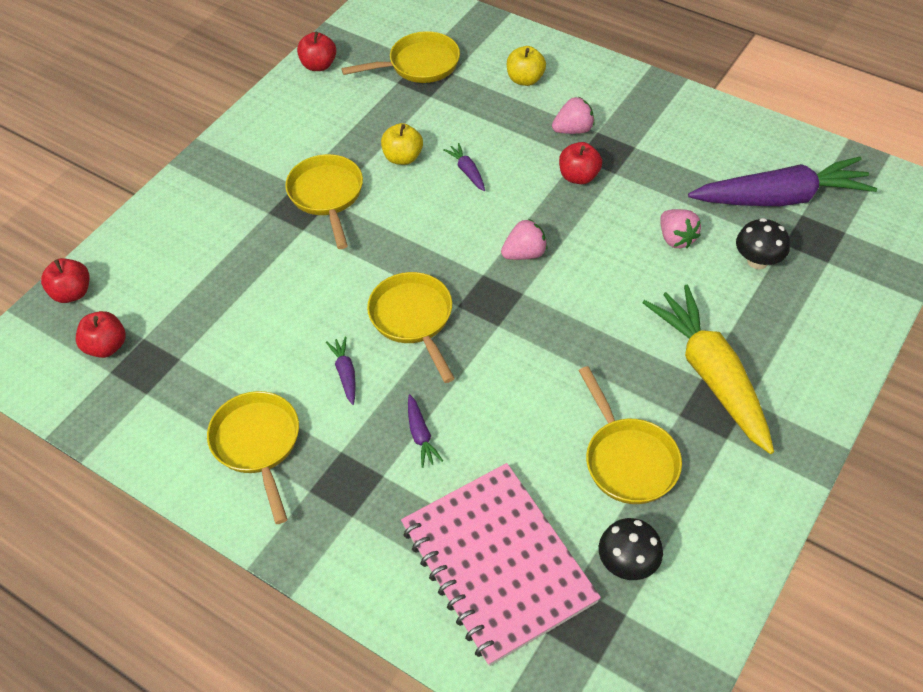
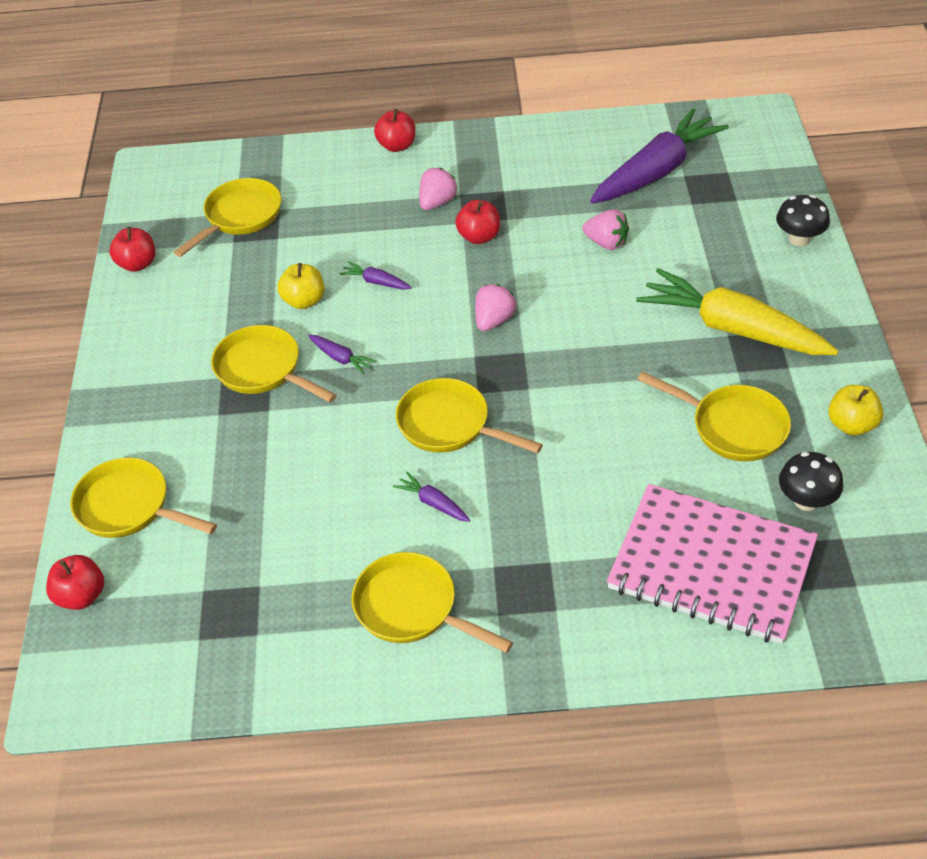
camera: 35 degrees left, 5 degrees down
(106, 346) = (171, 620): red apple -> red apple (397, 146)
(154, 247) = (129, 507): none -> yellow pan
(421, 435) = (550, 511): purple carrot -> purple carrot (341, 358)
(525, 79) = (353, 182): yellow apple -> yellow apple (851, 425)
(757, 261) = (685, 226): black mushroom -> black mushroom (799, 239)

